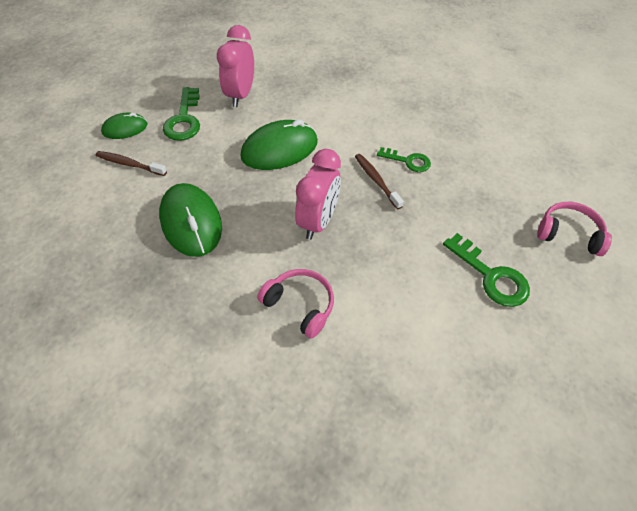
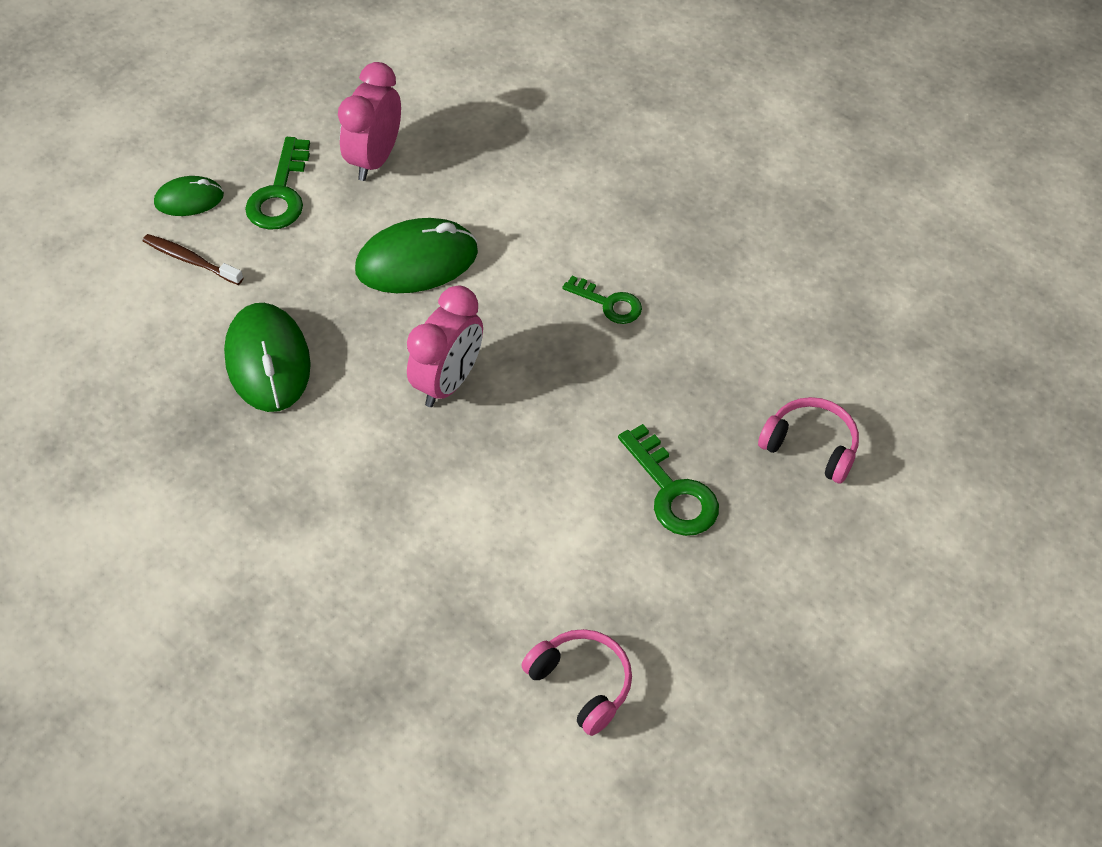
camera: 10 degrees right, 0 degrees up
(300, 305) = (396, 496): pink headphones -> pink headphones (581, 684)
(376, 181) = (551, 330): brown toothbrush -> none

